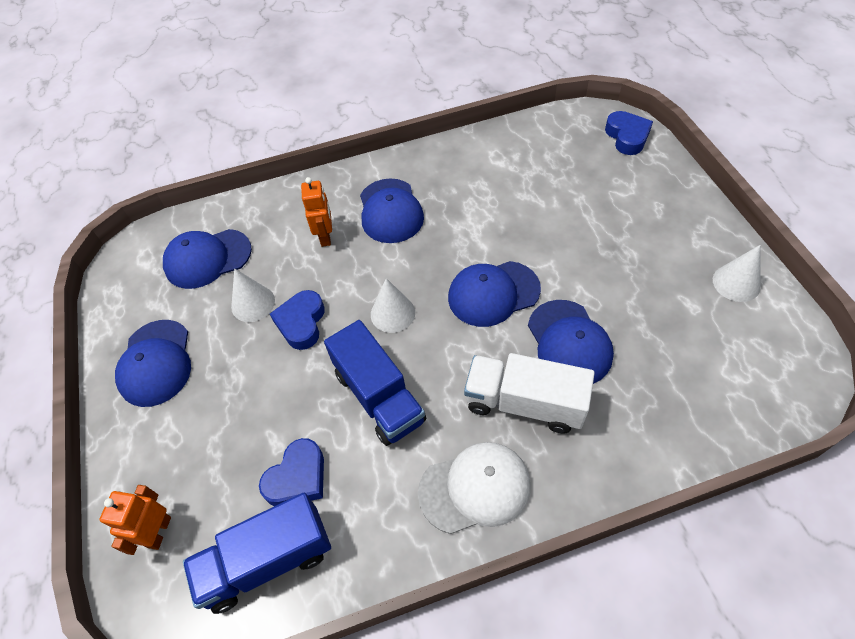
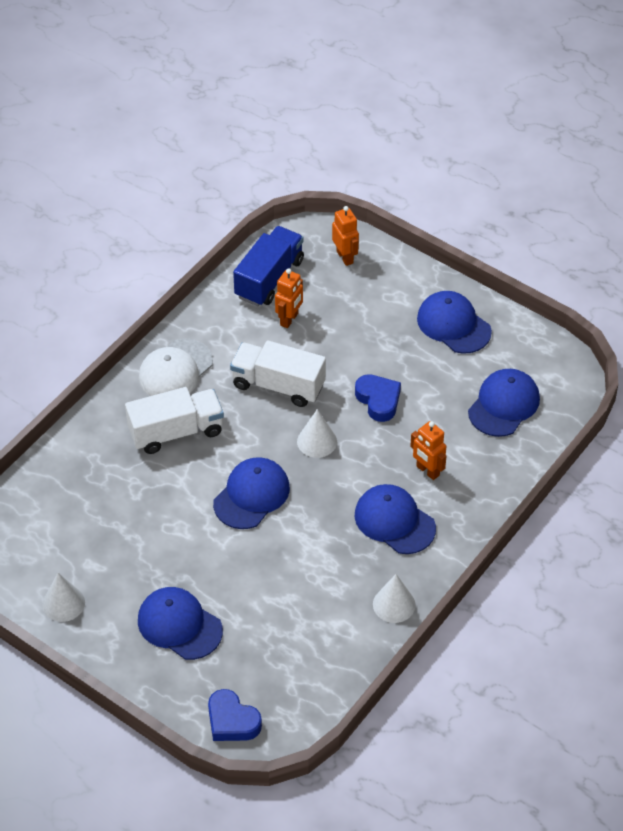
camera: 140 degrees right, 5 degrees down
(253, 303) = (429, 394): white cone -> white cone (394, 604)
(297, 478) = (289, 319): blue heart -> orange robot
(379, 396) = (278, 385): blue truck -> white truck
(569, 342) = (169, 488): blue cap -> blue cap (179, 625)

